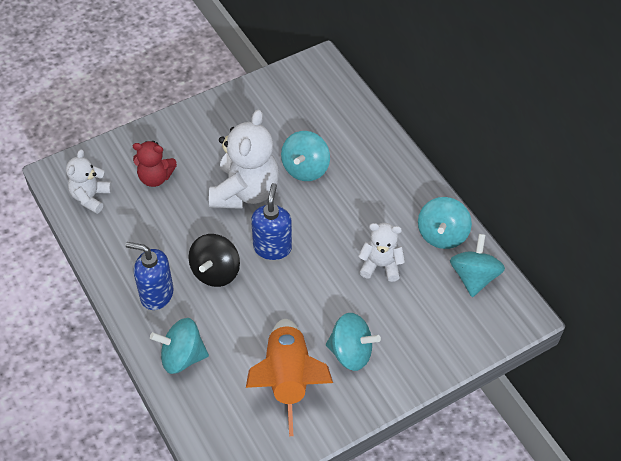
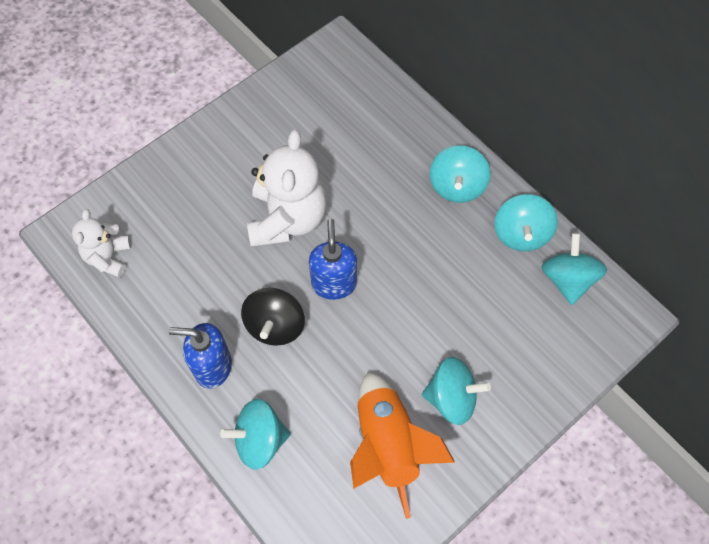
camera: 10 degrees left, 10 degrees up
(155, 177) = (179, 219): red teddy bear -> none
(305, 168) = (350, 178): turquoise spinning top -> turquoise spinning top (457, 186)
(380, 265) = (461, 284): white teddy bear -> none

